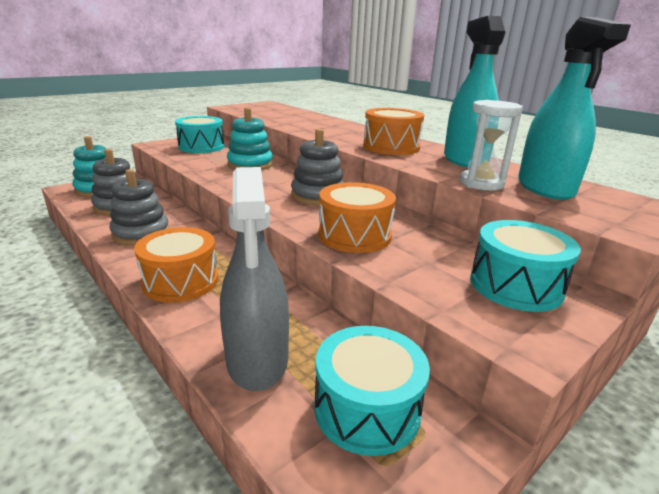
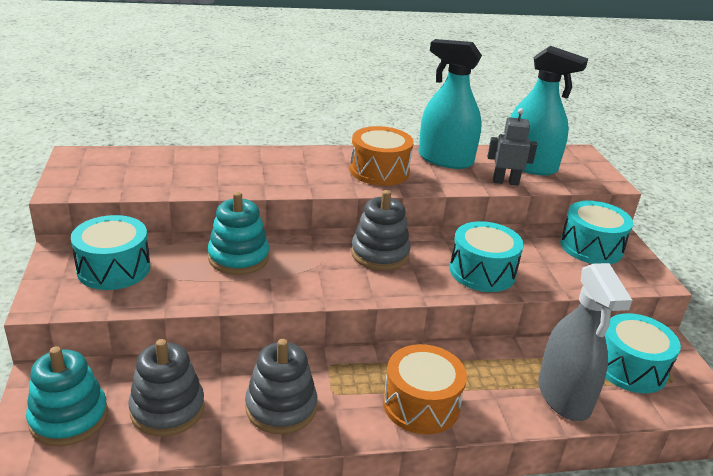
camera: 60 degrees left, 5 degrees up
(257, 360) = (564, 396): grey spray bottle -> grey spray bottle turned 60 degrees clockwise
(354, 235) = (482, 272): orange drum -> turquoise drum
(481, 183) = (505, 182): white hourglass -> grey robot

